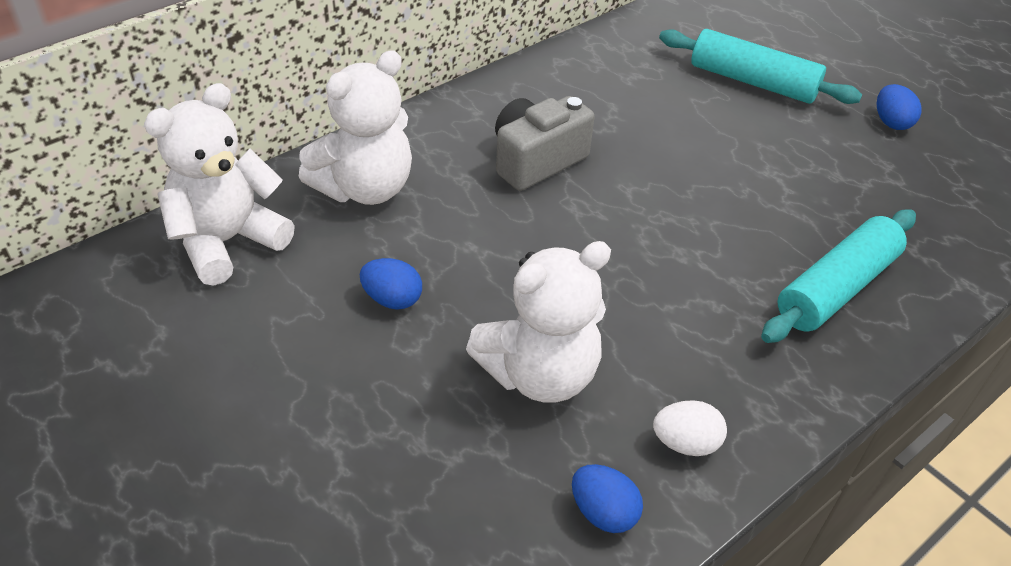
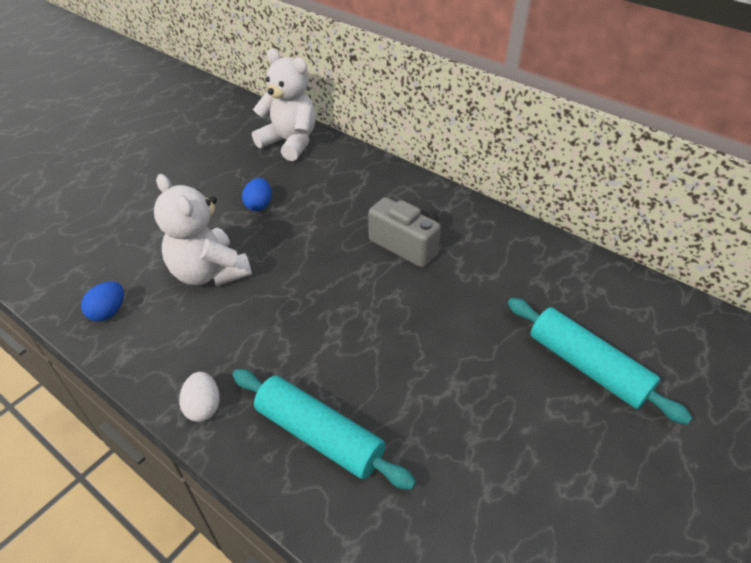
camera: 80 degrees right, 0 degrees up
(365, 188) = (349, 177): white teddy bear -> none
(685, 443) = (158, 346): white egg -> white egg (203, 407)
(753, 82) = (587, 367): turquoise rolling pin -> turquoise rolling pin turned 60 degrees counterclockwise
(891, 122) = (589, 493): blue egg -> none

